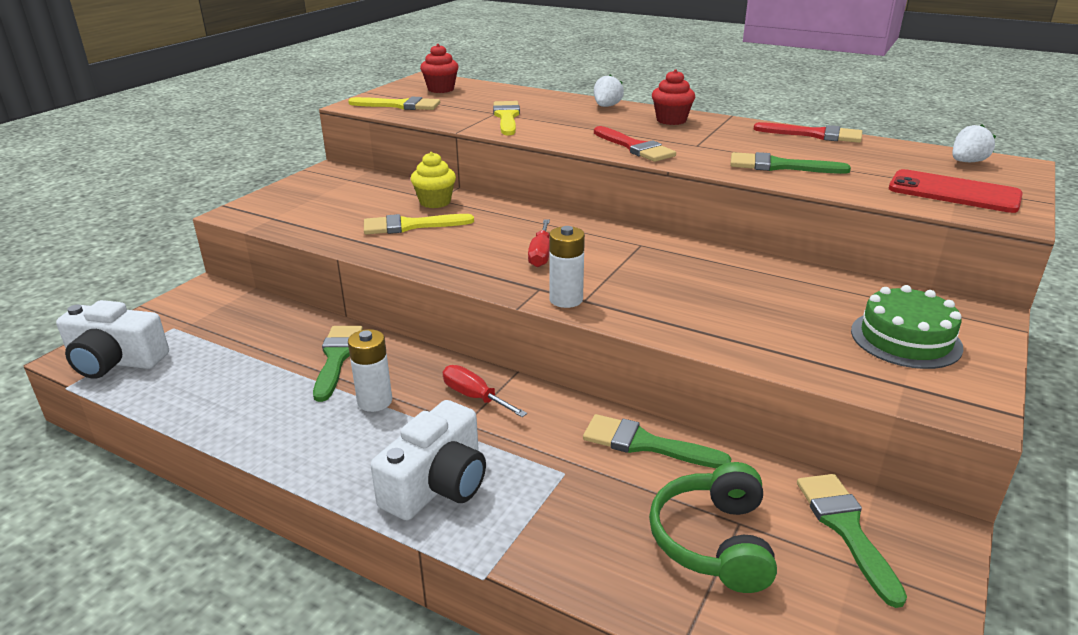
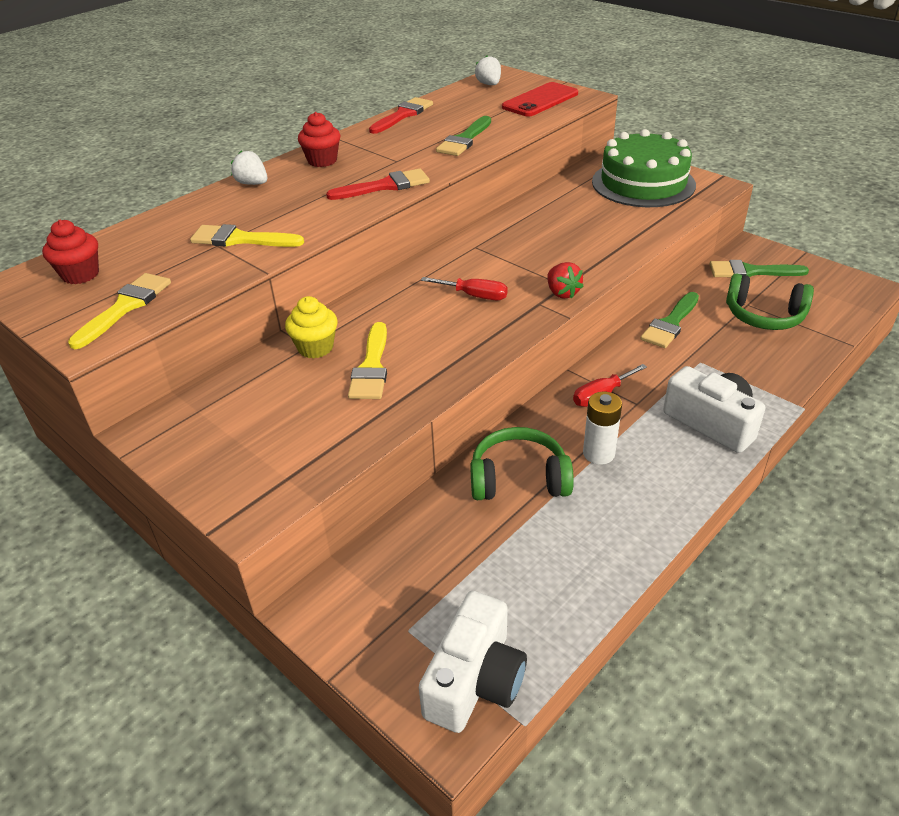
camera: 75 degrees left, 10 degrees up
(337, 358) = (518, 479): green brush -> green headphones
(566, 299) = (562, 293): white battery -> red strawberry
(905, 339) = (643, 183): green cake -> green cake, size x1.55

